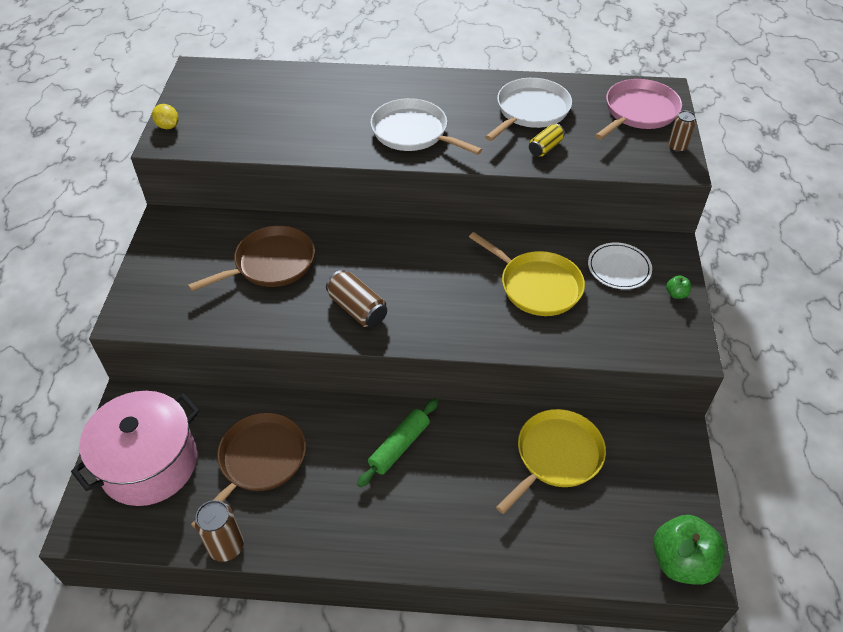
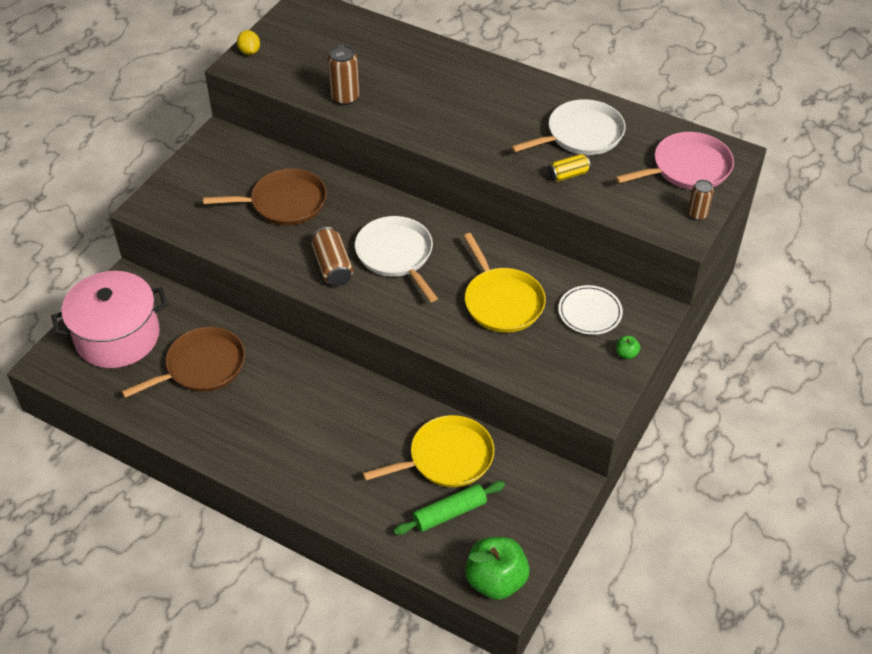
camera: 25 degrees right, 0 degrees up
(226, 546) = (142, 420): brown can -> brown can (345, 97)
(399, 446) = (319, 399): green rolling pin -> green rolling pin (449, 513)
(413, 132) = (456, 122): white pan -> white pan (396, 255)

